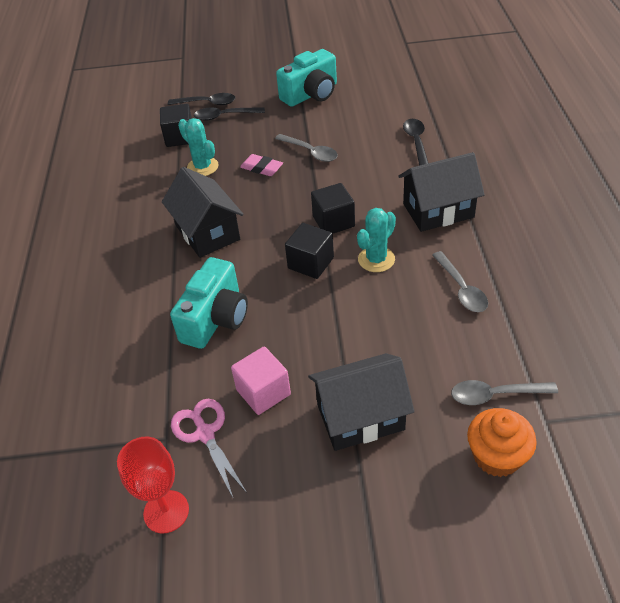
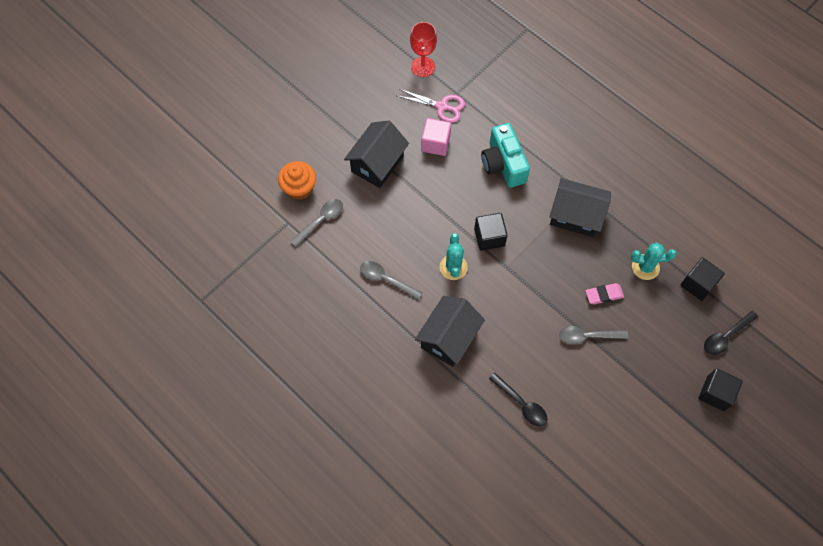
camera: 135 degrees right, 20 degrees up
(224, 116) = (694, 331): black spoon -> none
(311, 94) = (657, 408): turquoise camera -> none
(333, 222) = (507, 280): black cube -> black cube (715, 393)

